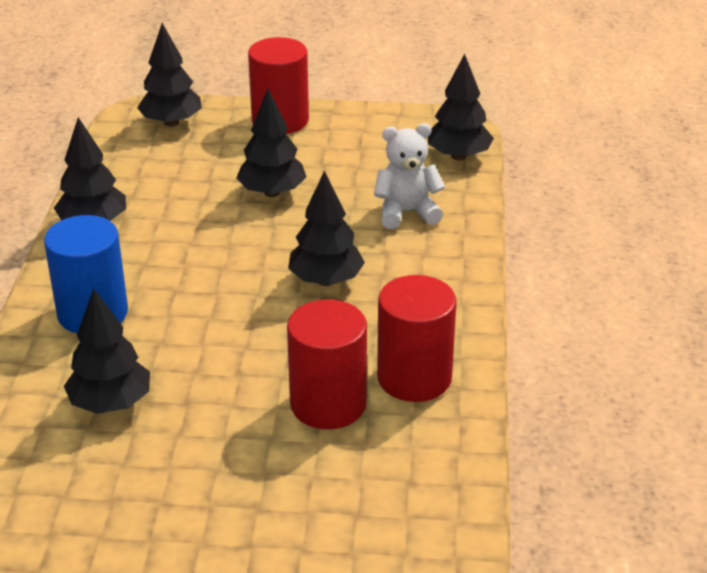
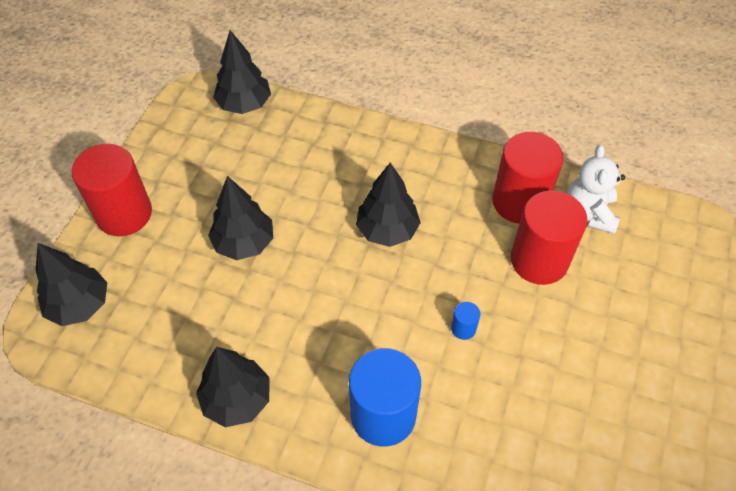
camera: 75 degrees left, 20 degrees up
(110, 403) = (512, 413): black tree -> none
(211, 354) = (463, 328): none -> blue cylinder
(406, 212) = (312, 157): white teddy bear -> white teddy bear (589, 213)

